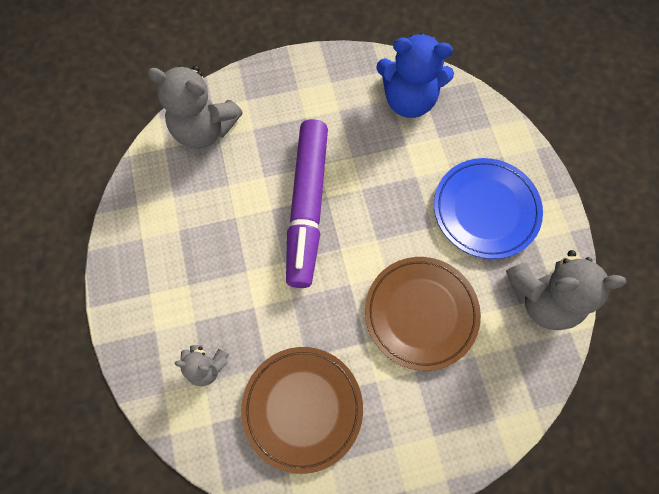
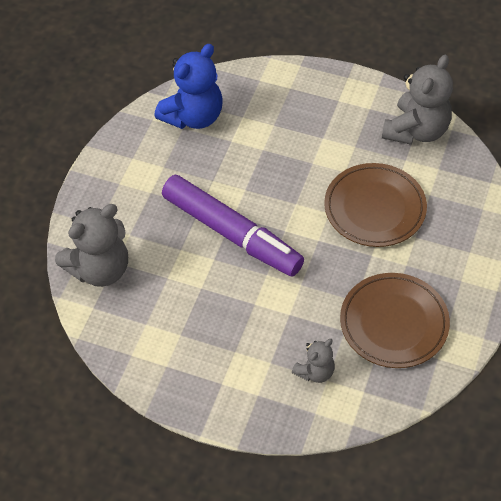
camera: 55 degrees left, 15 degrees down
(485, 210) = (324, 123): blue plate -> none

